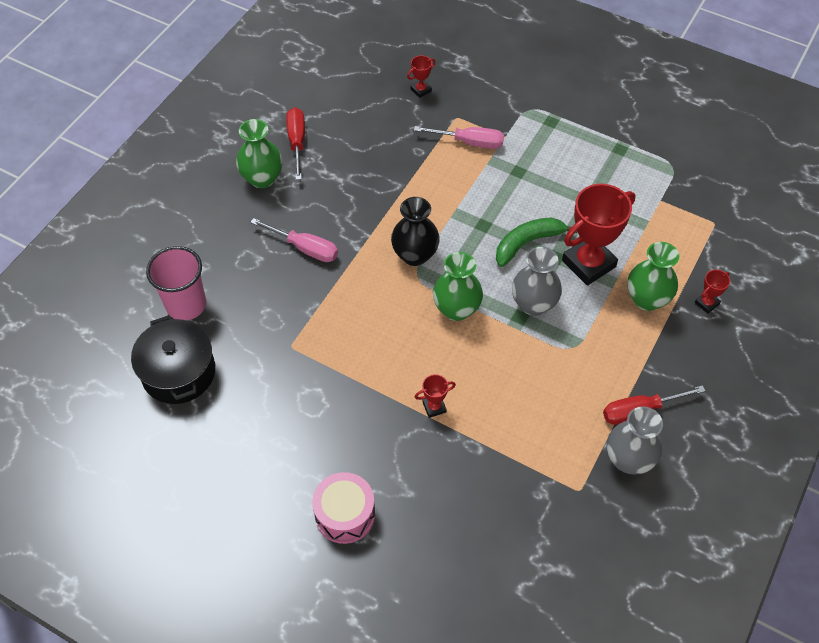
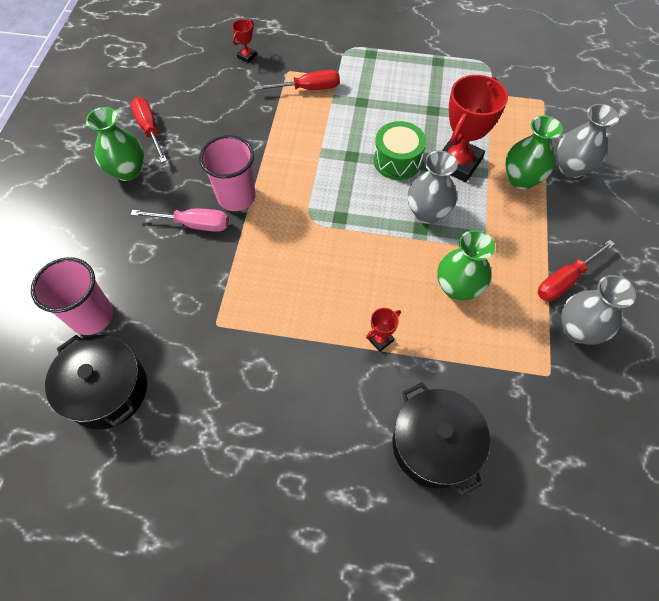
camera: 20 degrees left, 5 degrees up
(345, 514) = (339, 484): pink drum -> none
(354, 234) = (236, 197): none -> pink cup
(415, 255) = (301, 200): black vase -> none
(442, 512) = (434, 445): none -> black pot
(456, 309) = (360, 238): green vase -> green vase (457, 288)
(470, 142) = (309, 89): pink screwdriver -> red screwdriver
(527, 243) = (397, 160): green banana -> green drum
(706, 303) = (571, 168): red trophy -> grey vase

